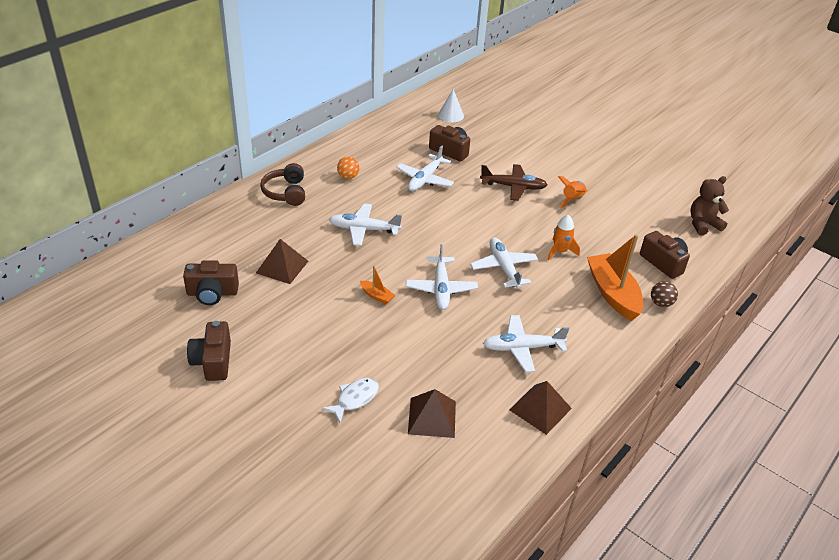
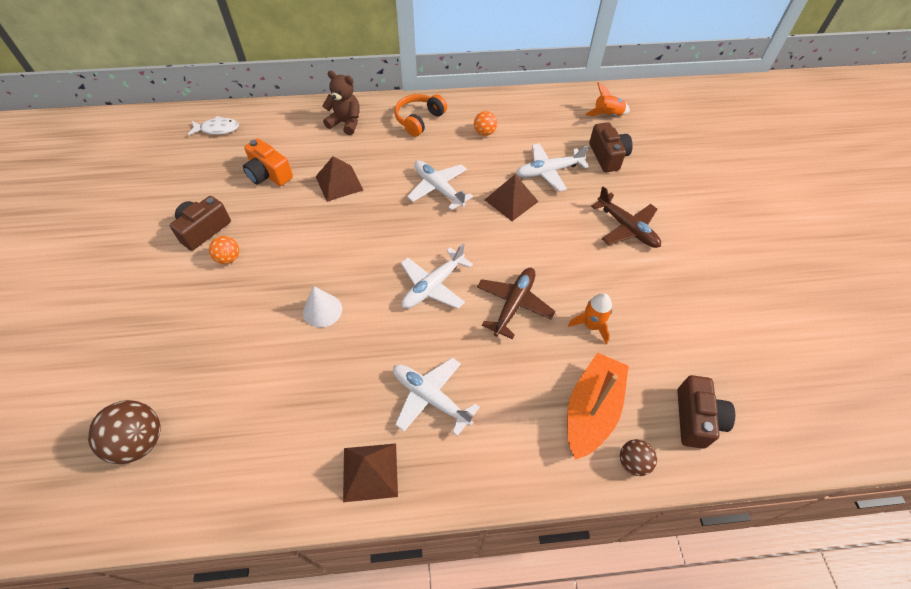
camera: 45 degrees right, 15 degrees up
(212, 293) = (269, 174): brown camera -> orange camera
(265, 365) = (228, 258): none -> orange ball
(286, 192) = (419, 120): brown headphones -> orange headphones
(355, 399) = (248, 335): white fish -> white fish (217, 129)
(370, 510) = (140, 441): none -> brown ball
(376, 296) = (374, 256): orange boat -> none
(432, 417) = (278, 400): brown pyramid -> brown pyramid (511, 200)
(450, 115) = (652, 120): white cone -> white cone (322, 310)
(504, 268) = (514, 305): white plane -> brown plane
(572, 200) = (674, 279): orange rocket -> orange rocket (607, 115)
(703, 224) = (808, 408): brown teddy bear -> brown teddy bear (346, 123)

